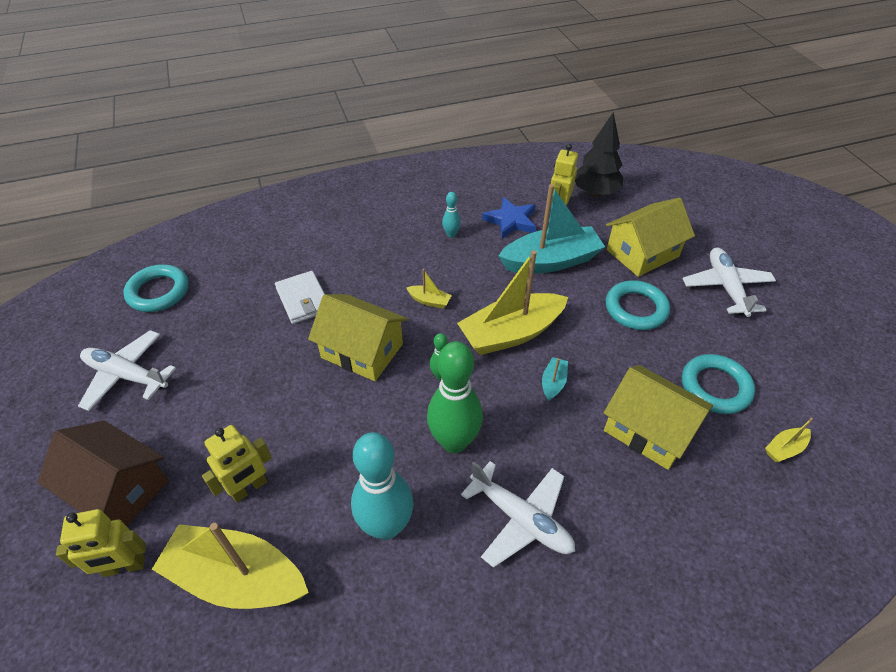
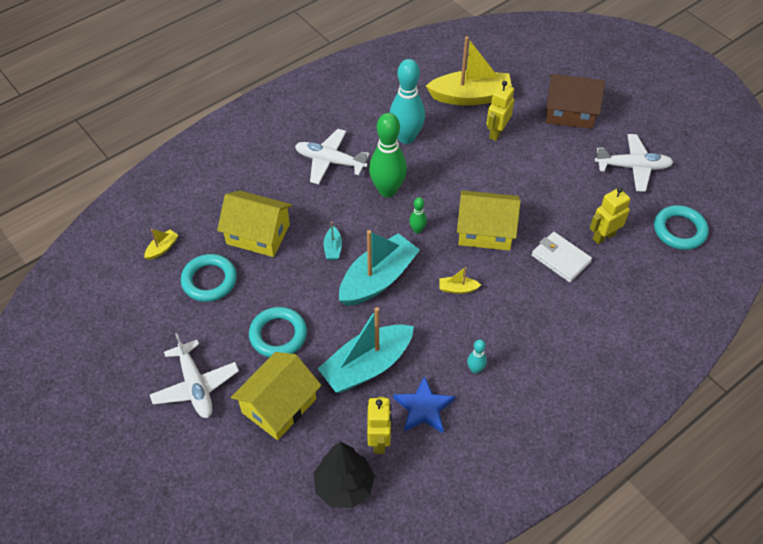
camera: 160 degrees right, 5 degrees up
(124, 567) = (531, 85): yellow robot -> yellow robot (603, 236)
(511, 333) = (378, 279): yellow boat -> turquoise boat

